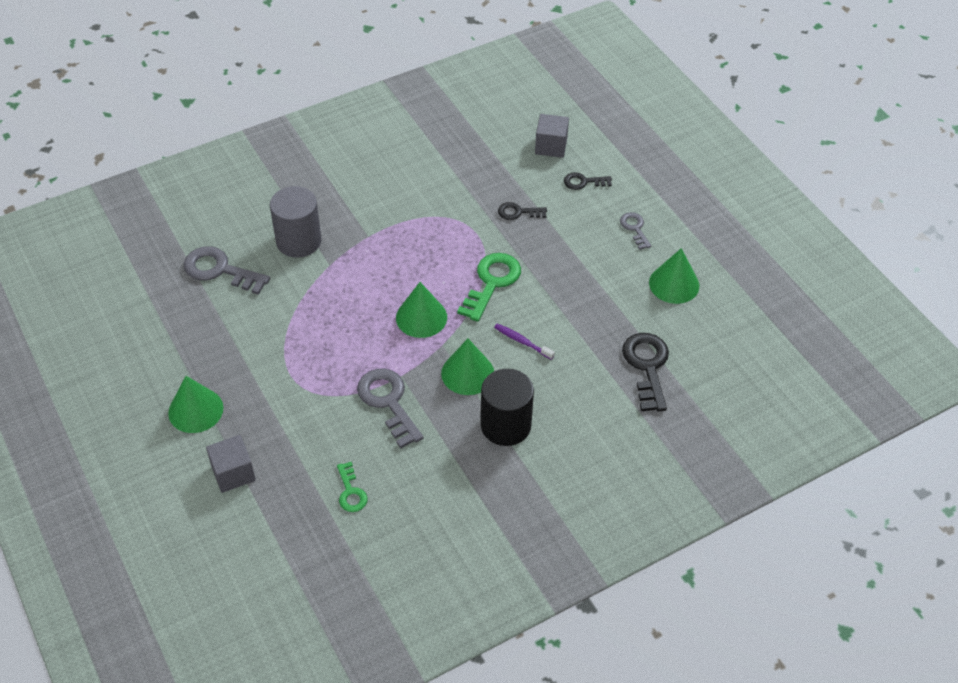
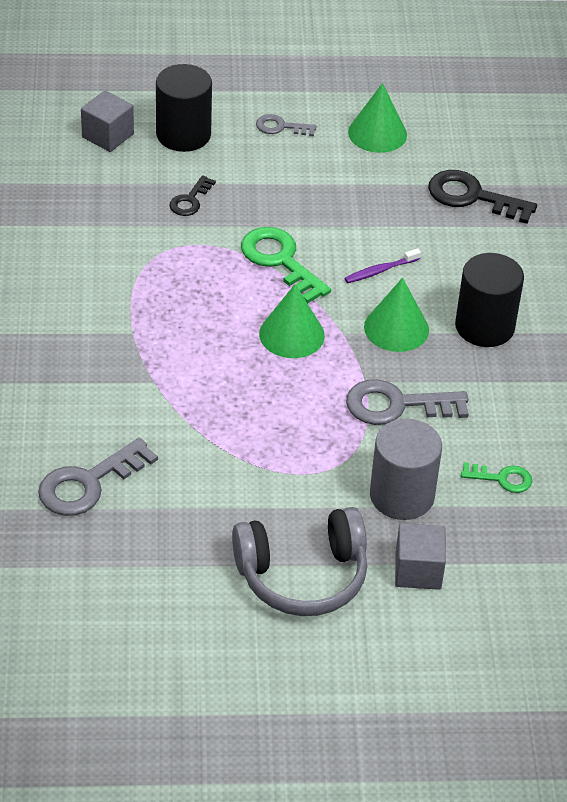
camera: 65 degrees left, 5 degrees down
(195, 410) = (302, 576): green cone -> grey headphones
(298, 241) = (94, 395): grey cylinder -> grey cylinder (402, 495)
(583, 182) = (183, 134): black key -> black cylinder

